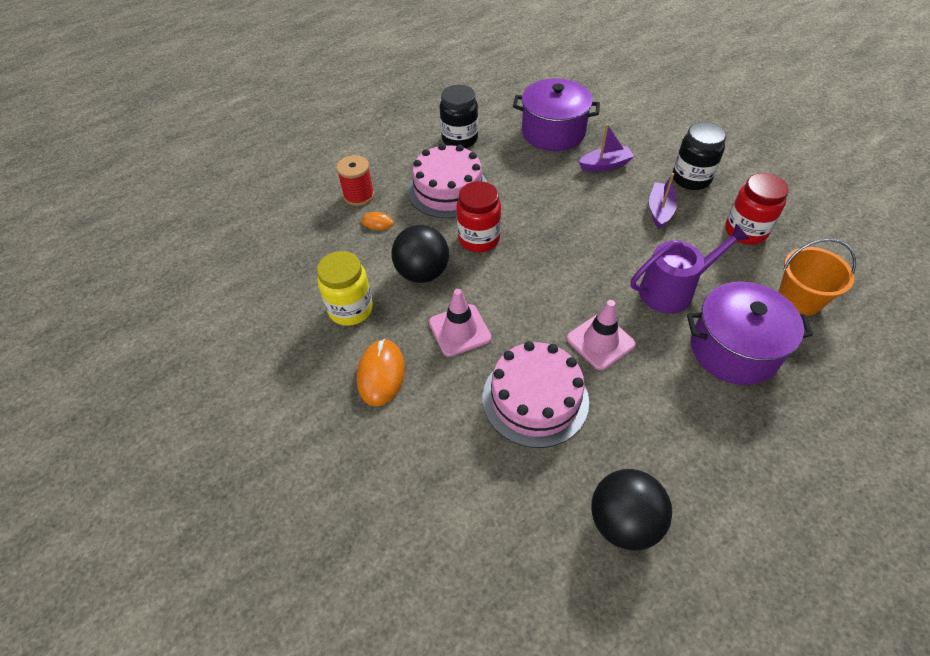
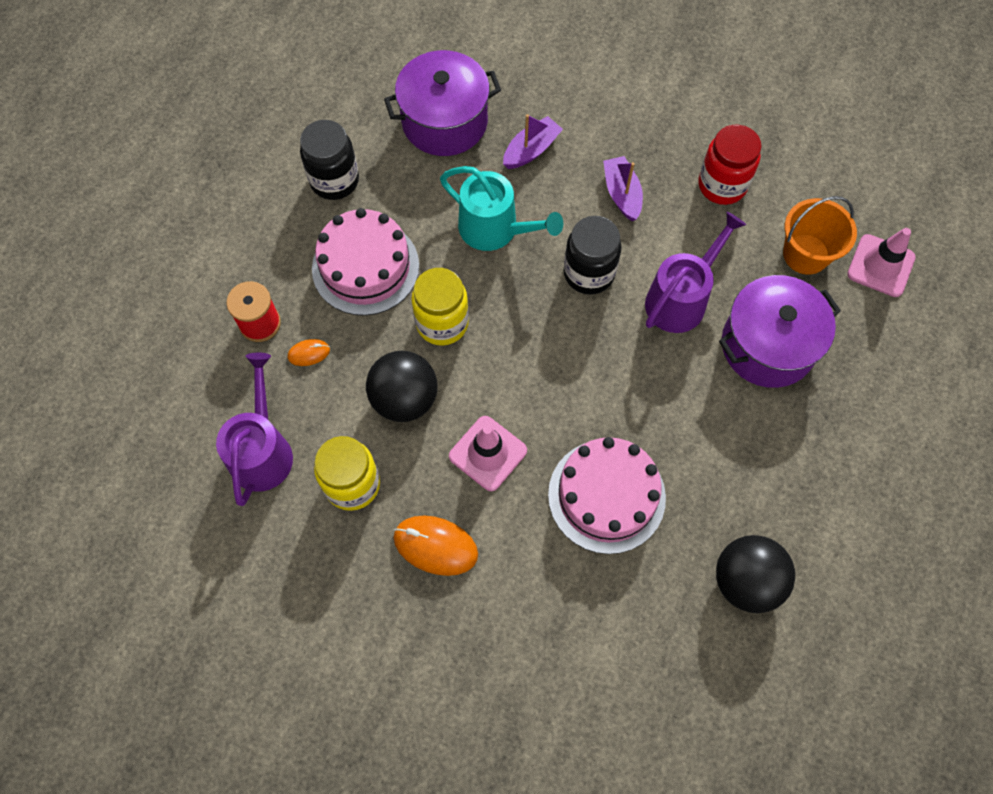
camera: 30 degrees left, 15 degrees up
(307, 265) = (262, 451): none -> purple watering can
(381, 374) = (435, 546): orange mouse -> orange mouse turned 45 degrees counterclockwise
(479, 239) = (442, 323): red jar -> yellow jar
(551, 199) = (494, 229): none -> turquoise watering can
(600, 341) = (637, 397): pink traffic cone -> pink traffic cone (880, 266)
(691, 179) = (636, 131): black jar -> black jar (589, 273)

